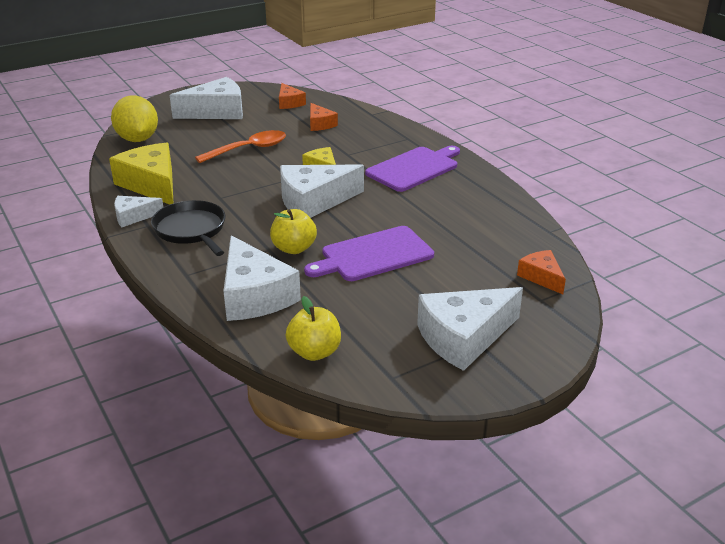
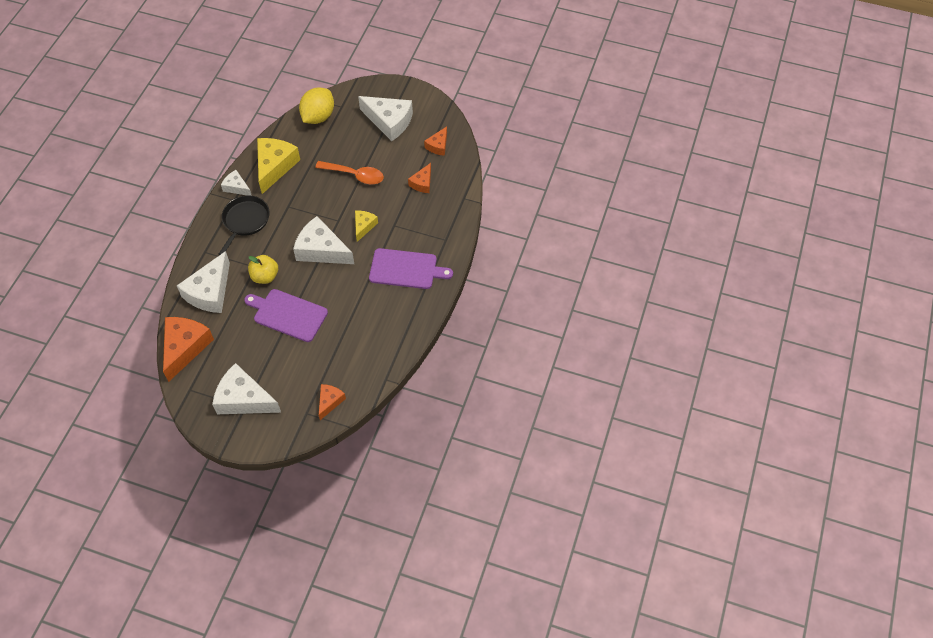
camera: 50 degrees right, 25 degrees up
(314, 352) = (185, 348): yellow apple -> orange cheese

